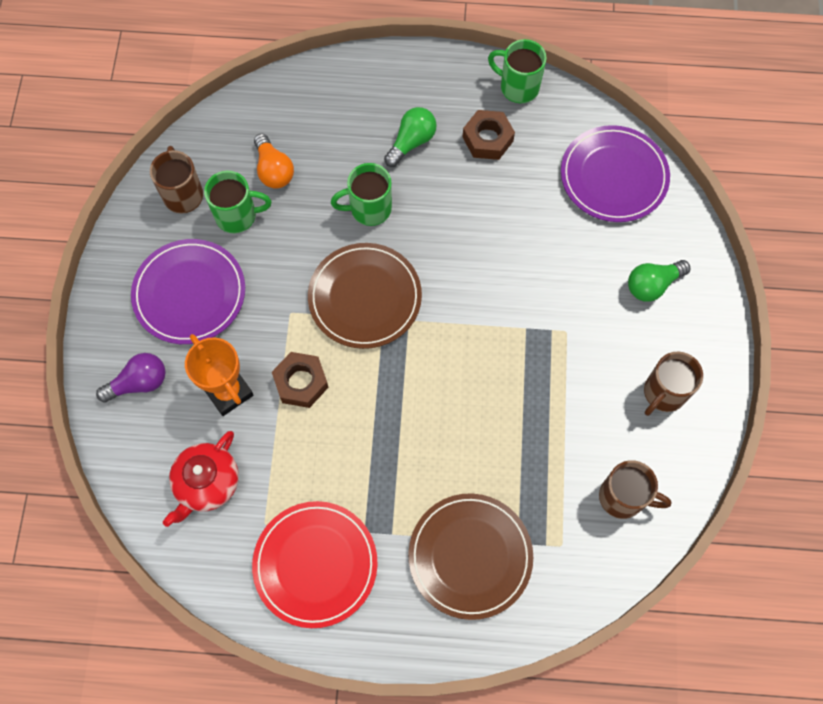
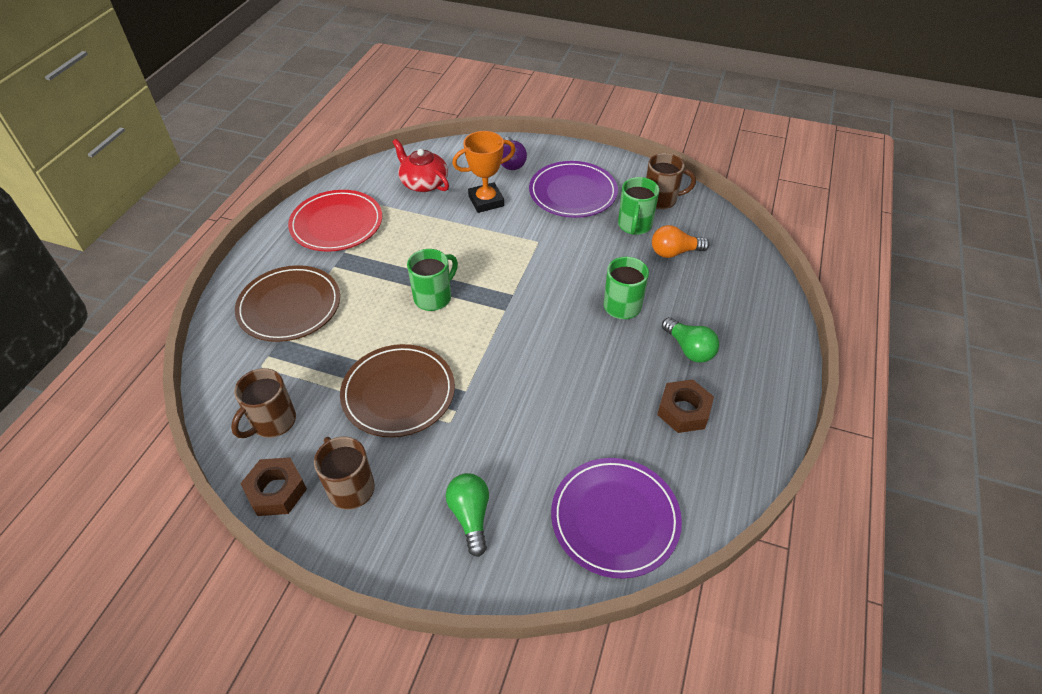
camera: 105 degrees right, 20 degrees down
(301, 382) = (476, 238): brown nut -> brown nut (276, 491)
(365, 297) = (536, 287): brown plate -> brown plate (398, 393)
(518, 87) = (748, 455): green mug -> green mug (434, 297)

